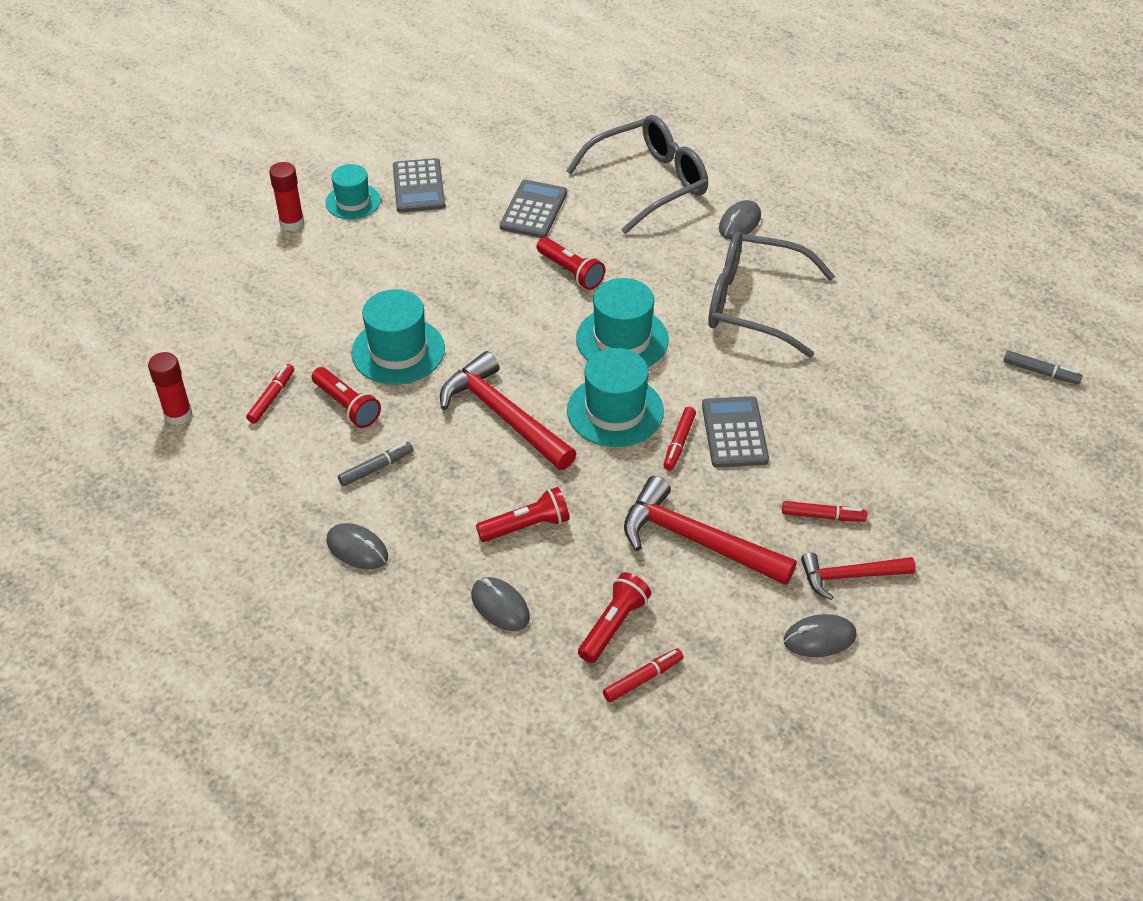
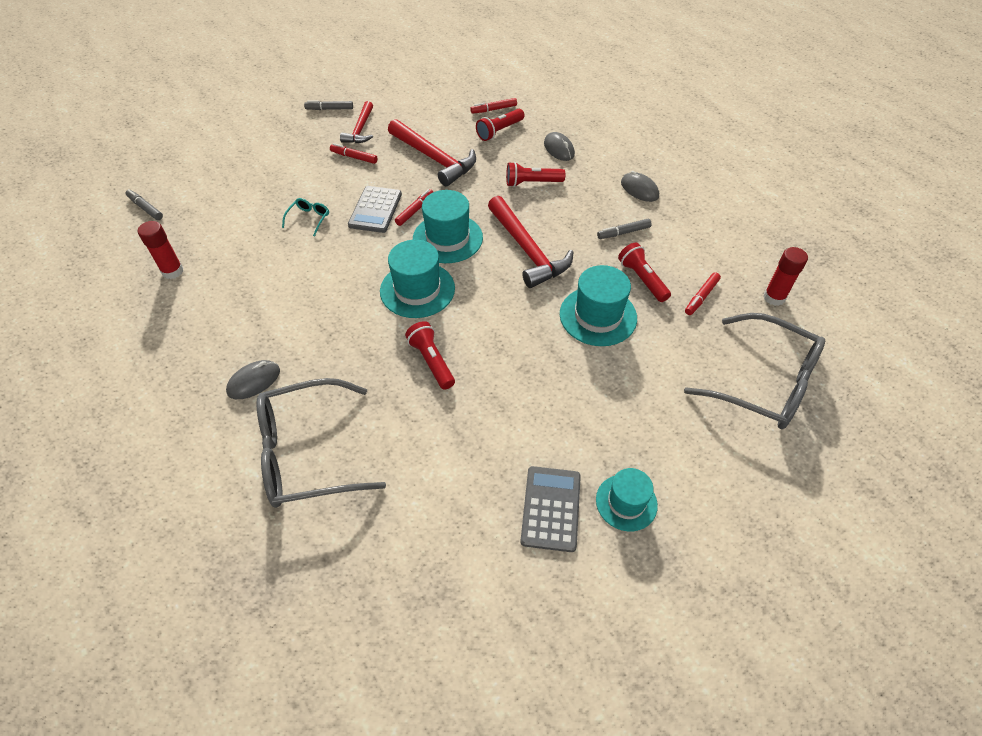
camera: 165 degrees left, 5 degrees up
(292, 223) = (693, 485): red glue stick -> red glue stick (172, 271)
(534, 210) = (438, 443): grey calculator -> none
(755, 304) = (298, 297): grey glasses -> grey glasses (763, 382)
(814, 401) = (309, 219): none -> turquoise glasses
(819, 638) = (395, 109): grey mouse -> none
(850, 576) = (360, 129): red hammer -> red hammer turned 90 degrees clockwise
(934, 612) = (329, 109): none -> grey marker

